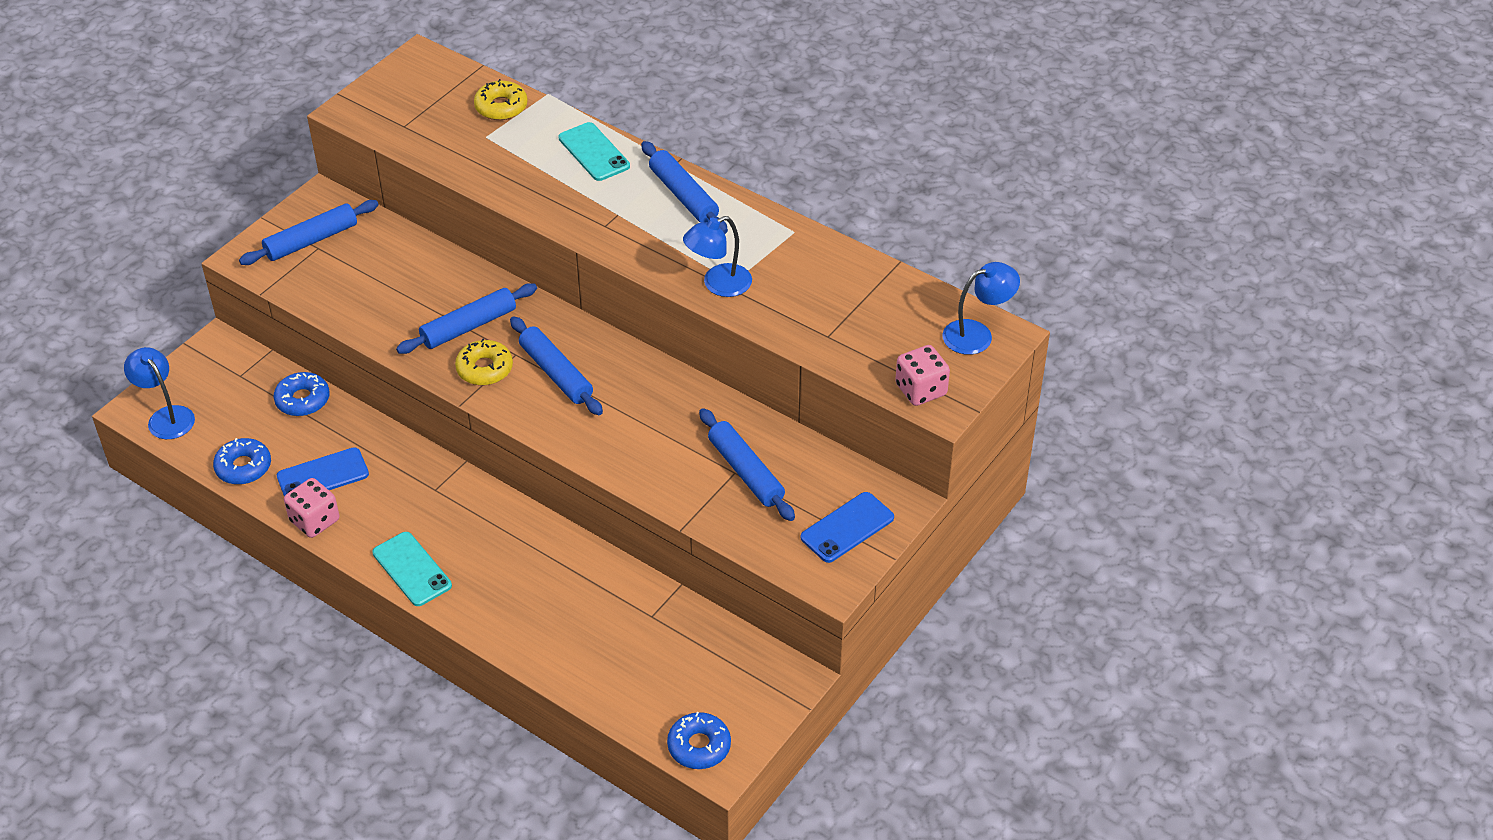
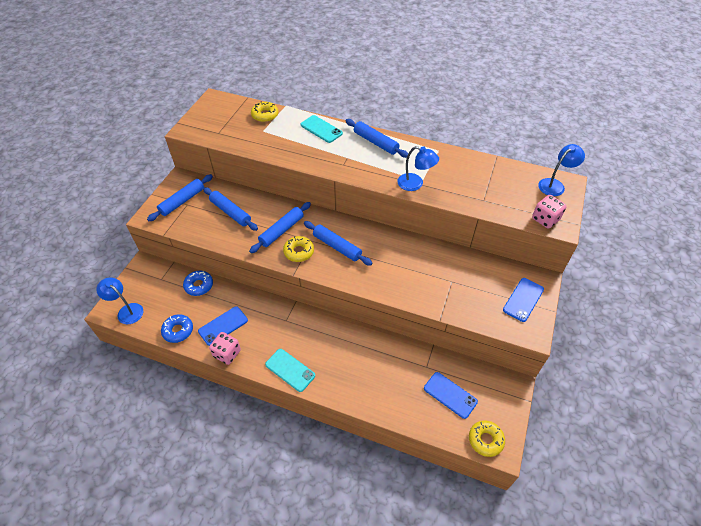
camera: 15 degrees left, 5 degrees up
(671, 667) = (450, 395): none -> blue phone
(699, 746) = (485, 440): blue donut -> yellow donut
(718, 285) = (415, 184): blue lamp -> blue lamp turned 105 degrees counterclockwise
(746, 472) = (457, 280): blue rolling pin -> blue rolling pin (230, 212)

